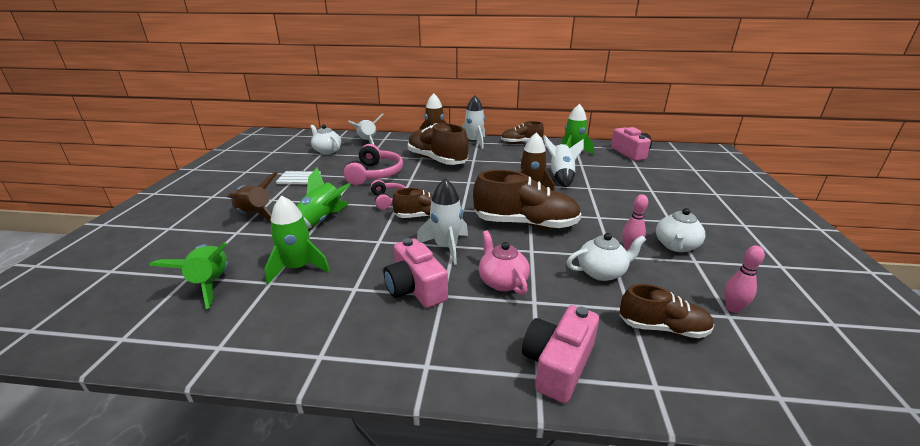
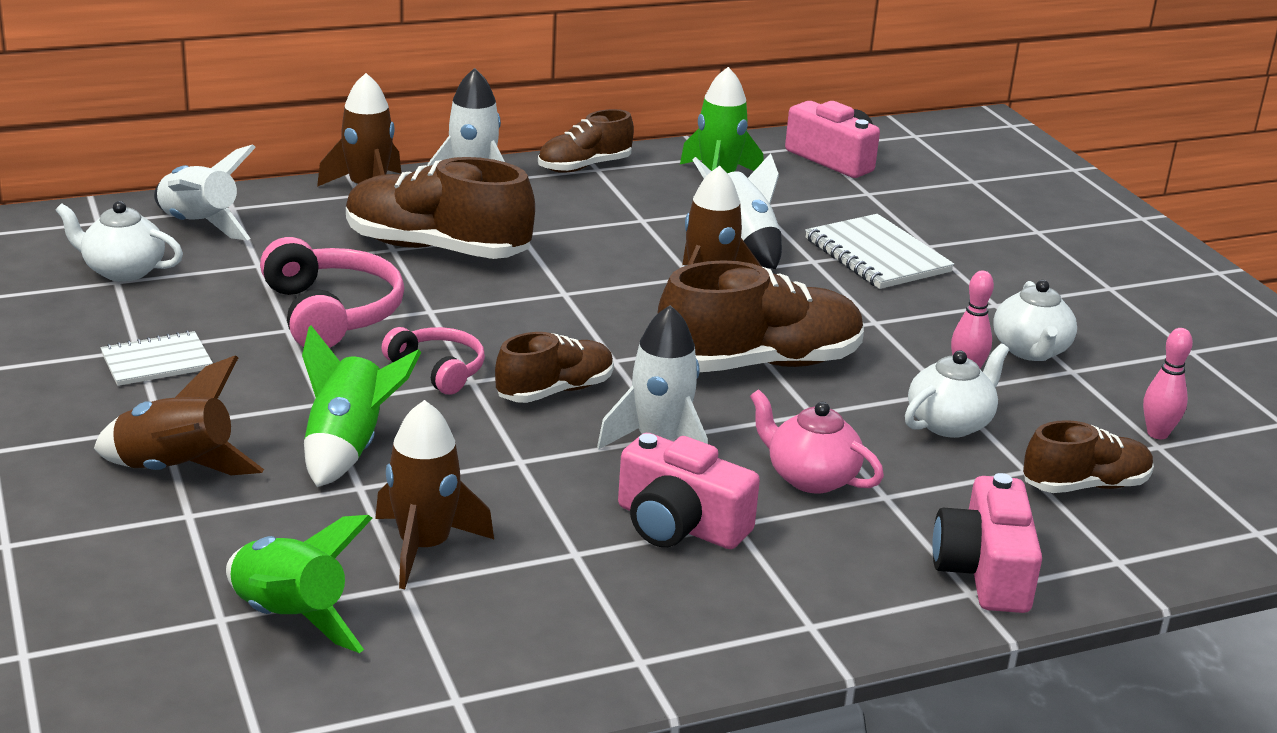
camera: 30 degrees left, 0 degrees up
(298, 268) = (424, 547): green rocket -> brown rocket
(622, 190) = (877, 255): none -> white notebook

